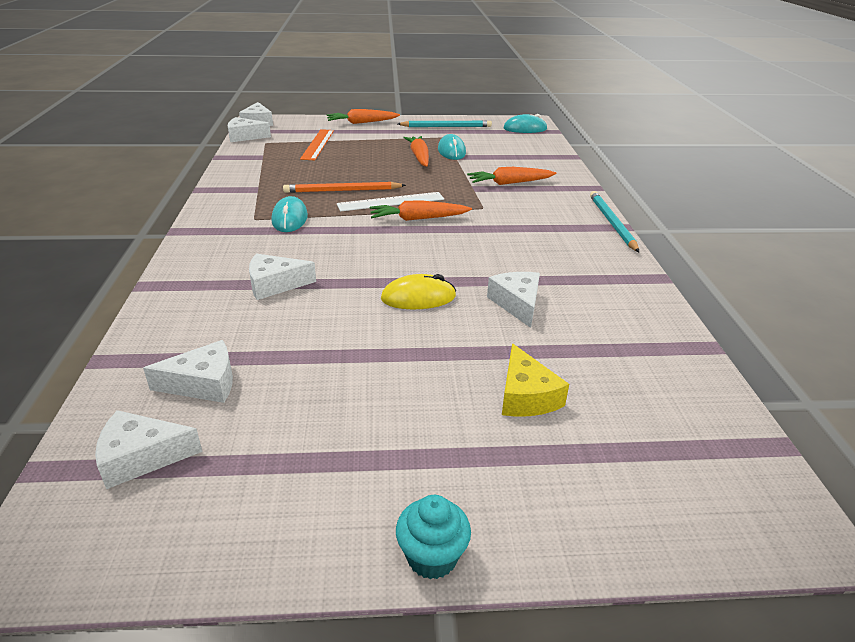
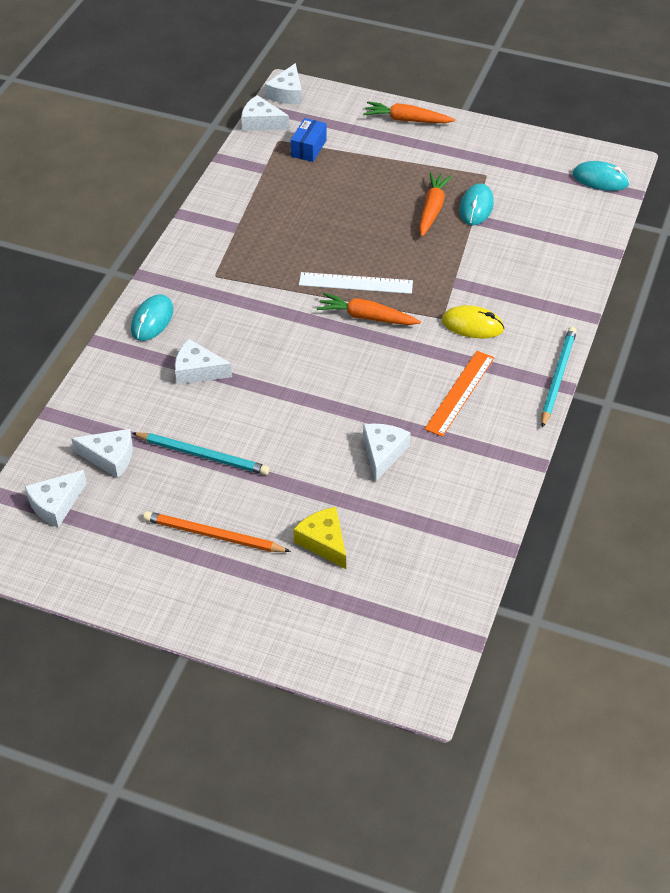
camera: 25 degrees right, 15 degrees up
(141, 457) = (56, 504): white cheese -> white cheese turned 60 degrees counterclockwise
(290, 219) = (247, 284): turquoise mouse -> turquoise mouse (152, 320)
(294, 143) = (309, 148): none -> blue box
(318, 144) = (333, 157): orange ruler -> orange ruler (460, 393)
(342, 190) = (317, 252): orange pencil -> orange pencil (213, 535)
(418, 298) = (305, 421): yellow mouse -> yellow mouse (472, 325)
(432, 557) = (192, 626): turquoise cupcake -> none
(446, 127) = (504, 152): turquoise pencil -> turquoise pencil (203, 455)
(510, 183) = (500, 284): orange carrot -> none
(525, 396) = (324, 542): yellow cheese -> yellow cheese turned 135 degrees clockwise

